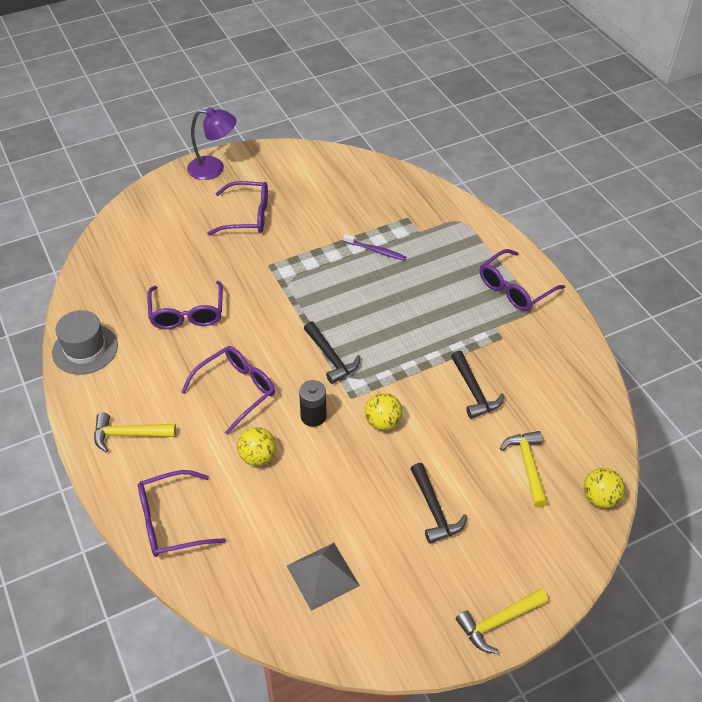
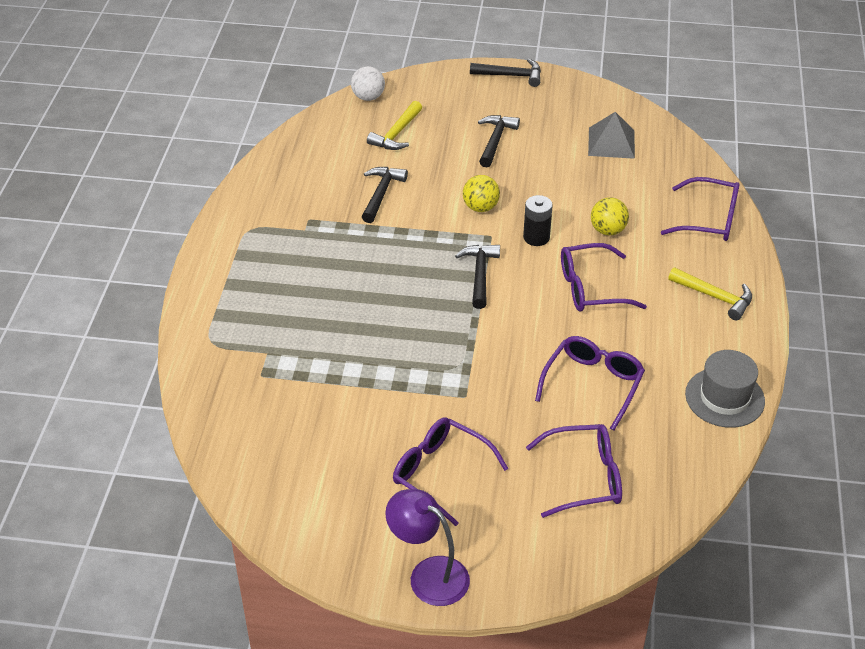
camera: 145 degrees left, 5 degrees down
(375, 250) = (335, 355): purple toothbrush -> none
(498, 622) = (511, 76): yellow hammer -> black hammer
(514, 289) = (245, 252): purple glasses -> purple glasses (585, 477)
(599, 498) = (368, 97): yellow ball -> white ball

